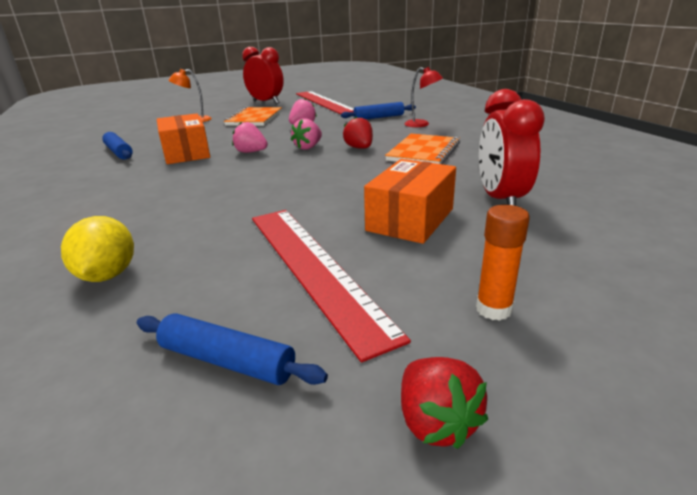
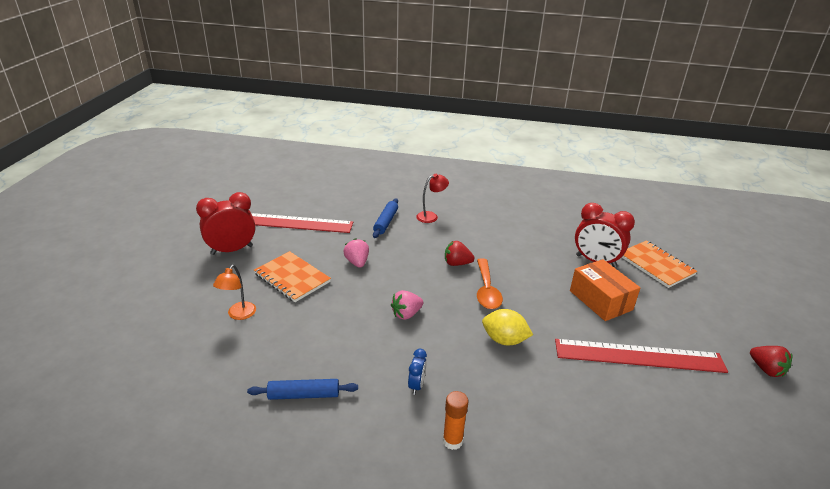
camera: 60 degrees left, 5 degrees up
(108, 275) = (602, 442): yellow lemon -> yellow lemon (504, 340)
(153, 177) = (416, 385): none -> blue clock
(186, 153) = (364, 350): orange box -> none
(227, 361) = (713, 412): blue rolling pin -> none
(308, 147) = (427, 283): pink strawberry -> none
(333, 167) = (486, 290): none -> orange spoon
(424, 152) = (494, 245): orange notebook -> orange notebook (656, 265)
(436, 422) = (766, 369): red strawberry -> red strawberry turned 45 degrees clockwise
(493, 309) = (702, 321): orange glue stick -> orange glue stick (452, 441)

